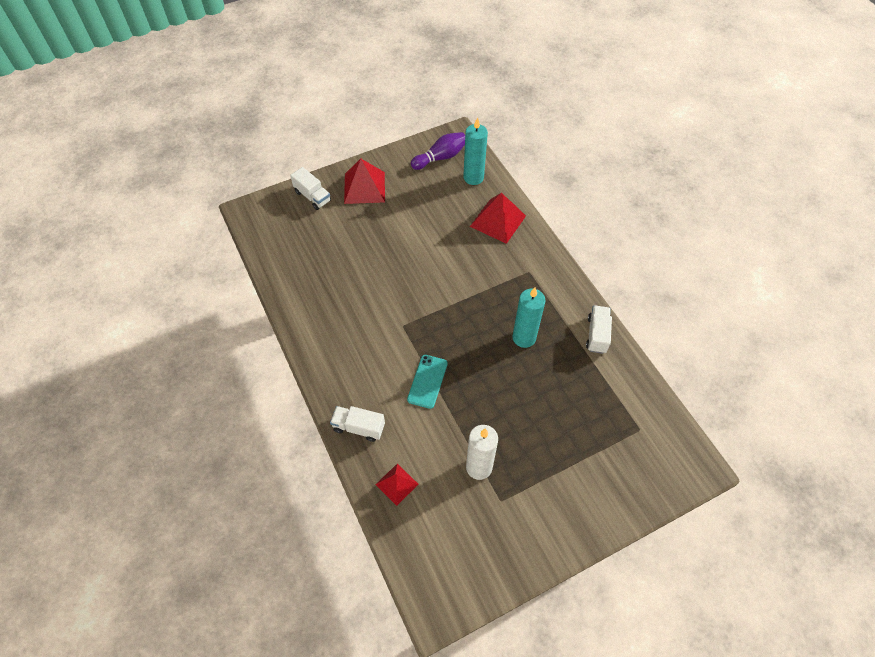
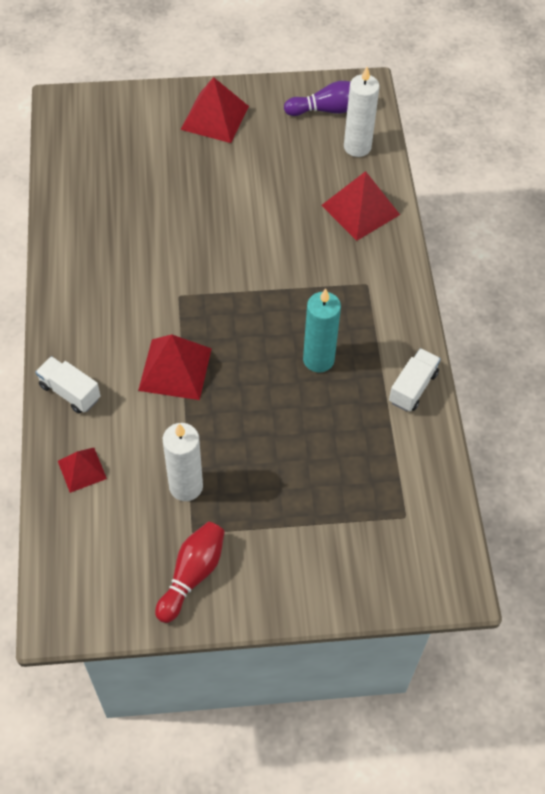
camera: 20 degrees right, 0 degrees up
(312, 196) = (147, 109): white truck -> none
(427, 381) = (175, 369): turquoise phone -> red pyramid
(473, 177) = (357, 147): turquoise candle -> white candle
(517, 533) = (192, 575): none -> red bowling pin

